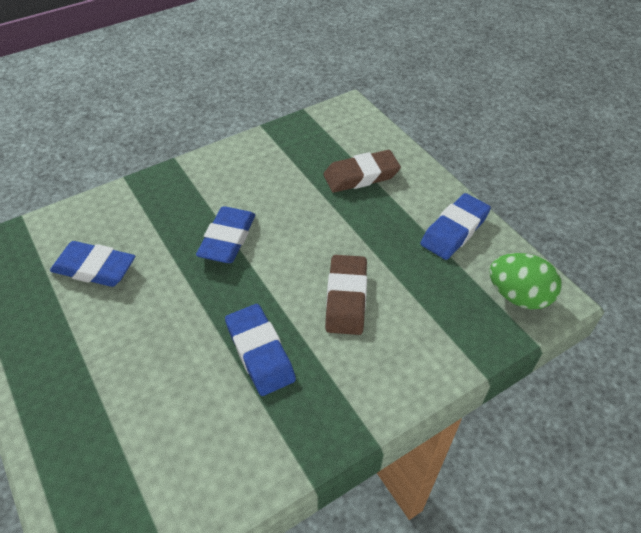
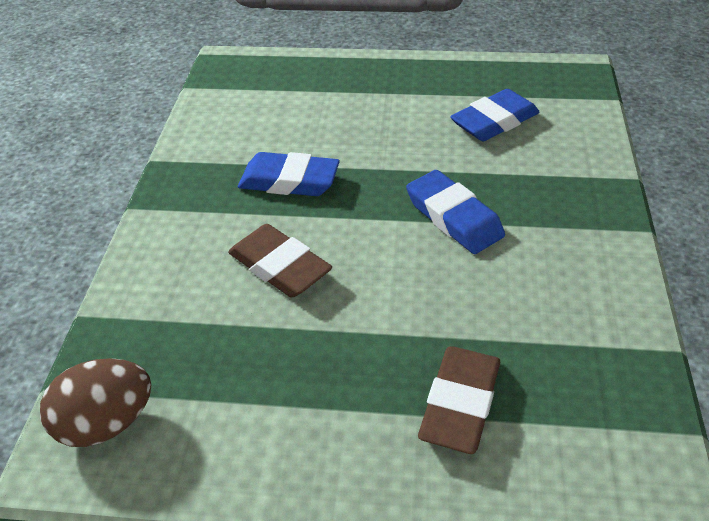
camera: 130 degrees right, 5 degrees down
(454, 230) = (260, 439): blue eraser -> none
(518, 296) = (107, 423): green egg -> brown egg

